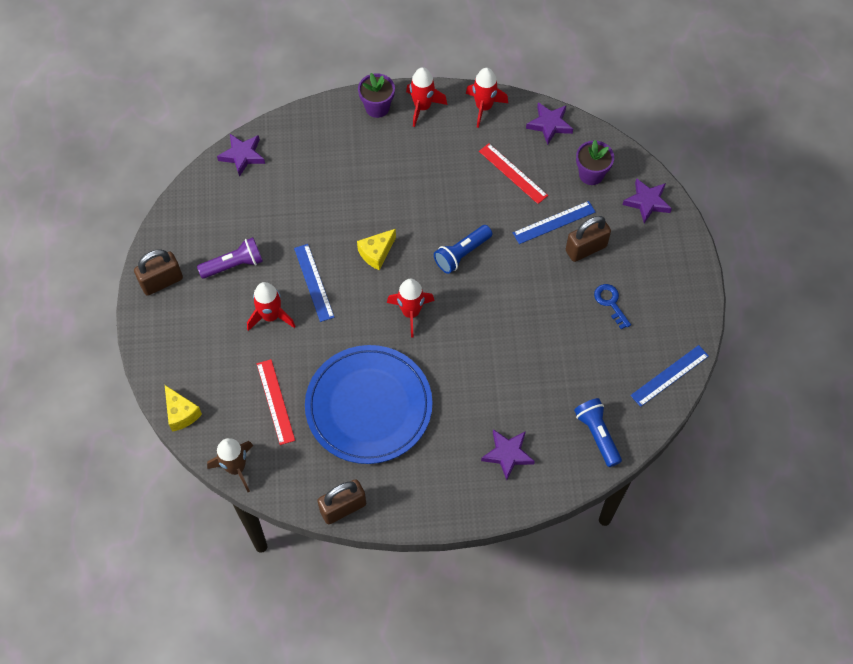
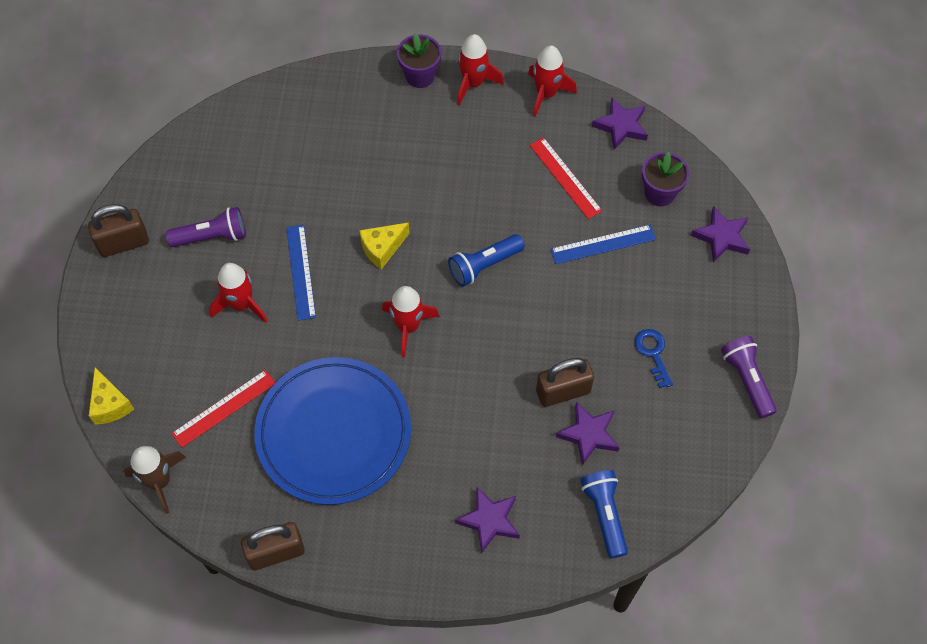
camera: 10 degrees right, 0 degrees up
(242, 155) = (250, 109): purple star -> purple star (588, 434)
(275, 401) = (224, 408): red ruler -> red ruler turned 60 degrees clockwise
(586, 248) = (635, 282): brown padlock -> brown padlock (563, 391)
(669, 375) = (709, 455): blue ruler -> none
(688, 312) = (747, 380): none -> purple flashlight

